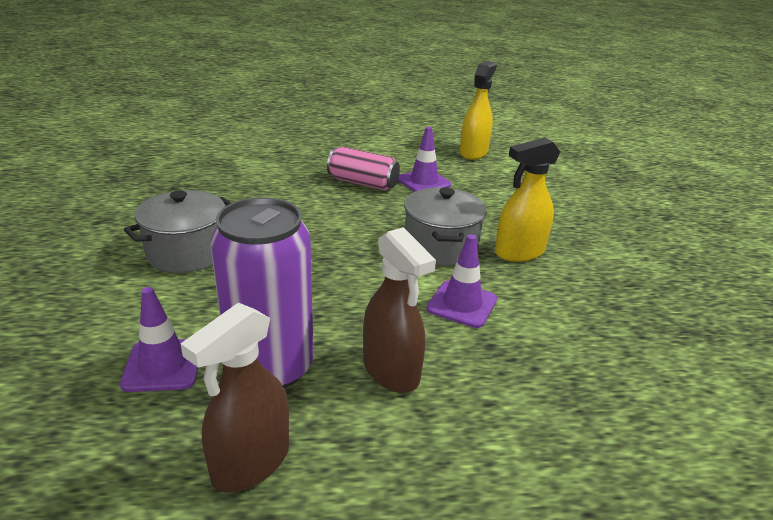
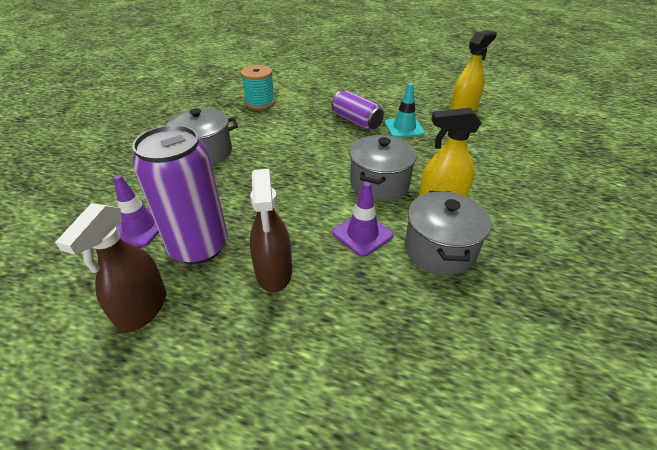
camera: 25 degrees right, 10 degrees up
(219, 179) = (260, 102): none -> turquoise spool
(250, 462) = (142, 309): brown spray bottle -> brown spray bottle turned 45 degrees counterclockwise
(363, 183) = (356, 121): pink can -> purple can
(424, 182) = (404, 128): purple traffic cone -> turquoise traffic cone
(552, 300) = (440, 249): none -> grey pot

